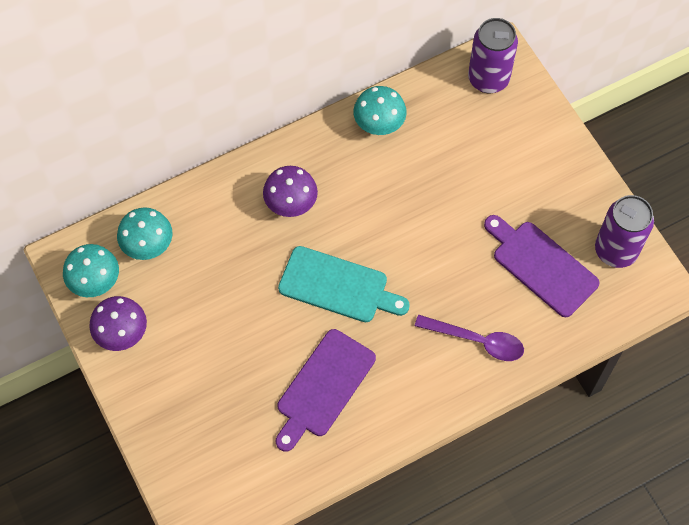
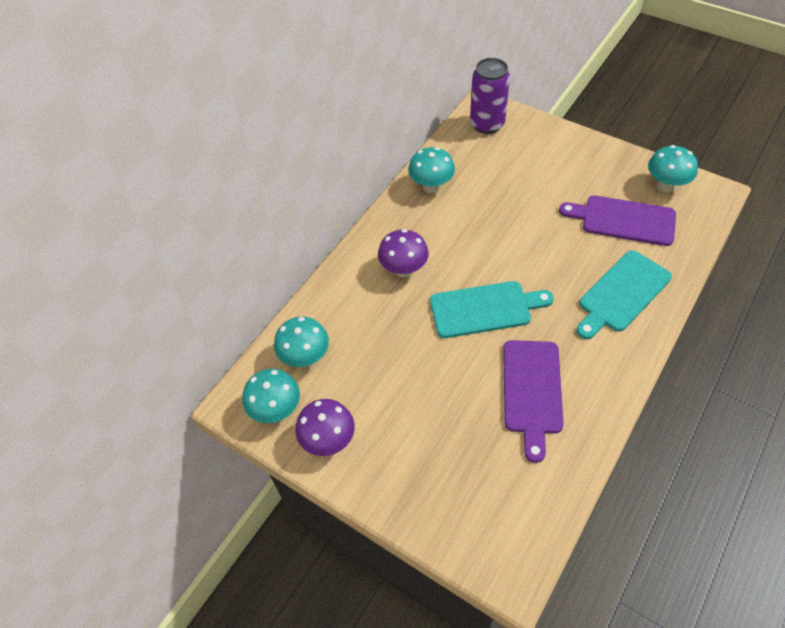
camera: 25 degrees left, 10 degrees down
(477, 341) = (622, 293): purple spoon -> turquoise cutting board
(615, 250) = (665, 186): purple can -> turquoise mushroom

